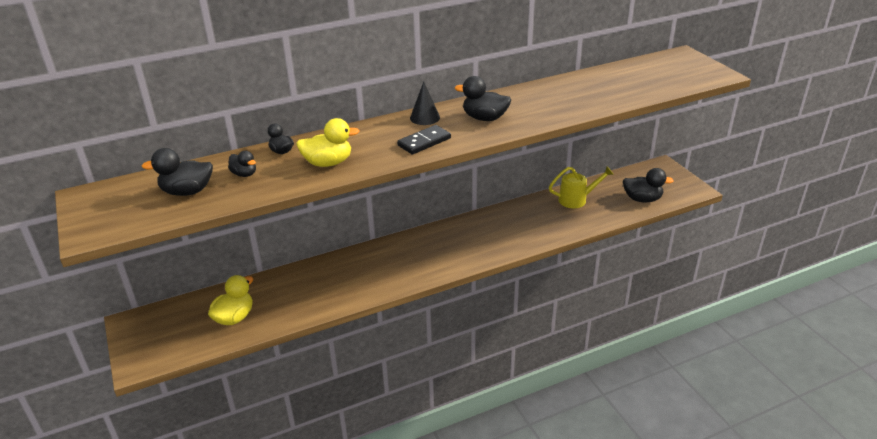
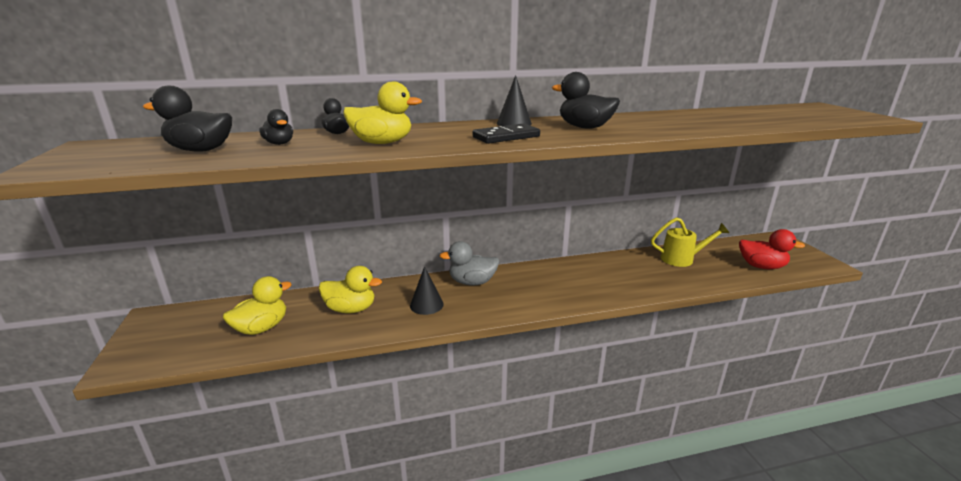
camera: 10 degrees right, 10 degrees down
(302, 290) = (351, 309): none -> yellow duck
(365, 276) = (426, 305): none -> black cone
(398, 249) = (472, 282): none -> grey duck
(642, 199) = (761, 266): black duck -> red duck

